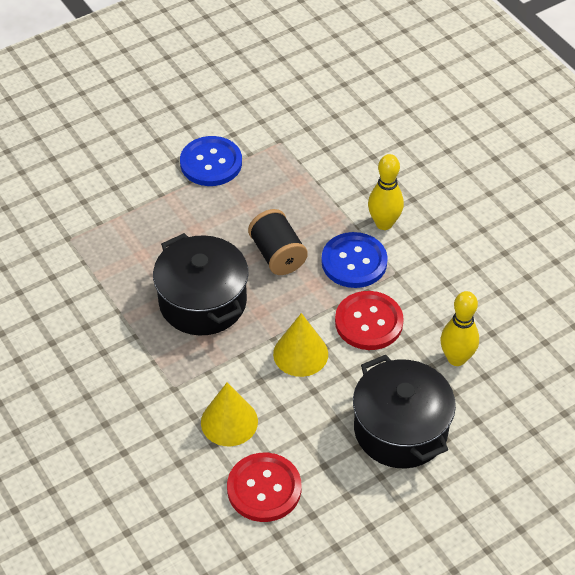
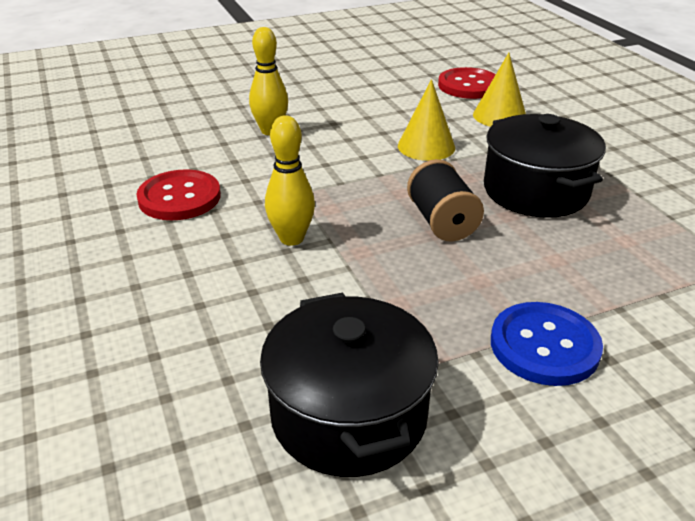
camera: 170 degrees left, 15 degrees down
(354, 262) = (346, 206): blue button -> none
(369, 322) = (347, 160): red button -> red button (179, 197)
(400, 429) = (344, 101): black pot -> black pot (349, 415)

